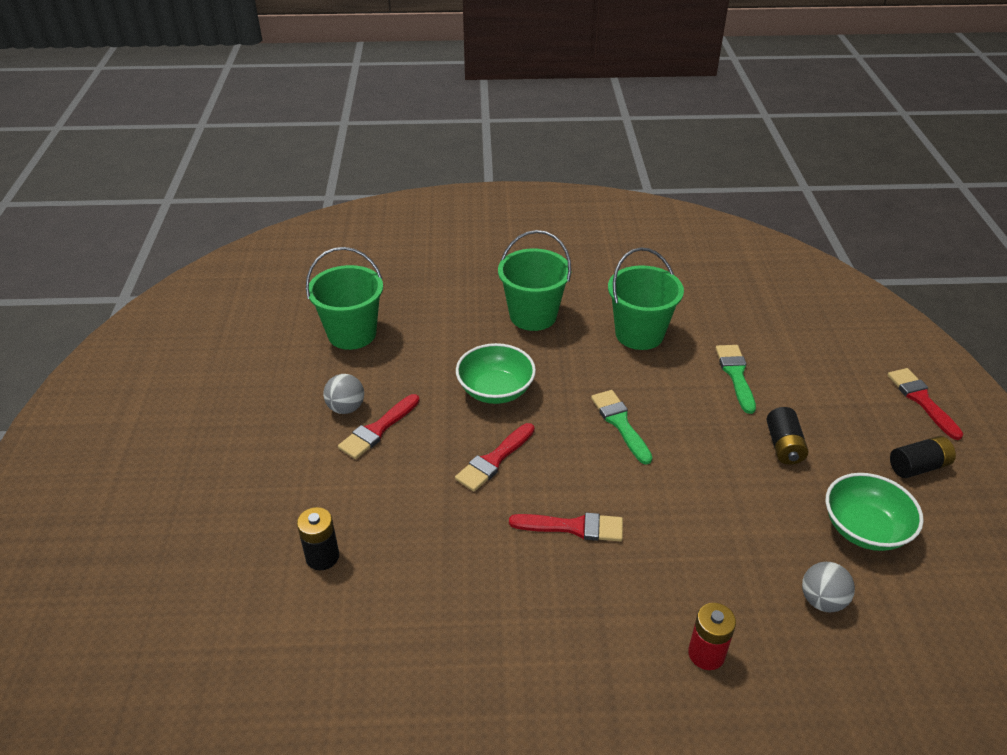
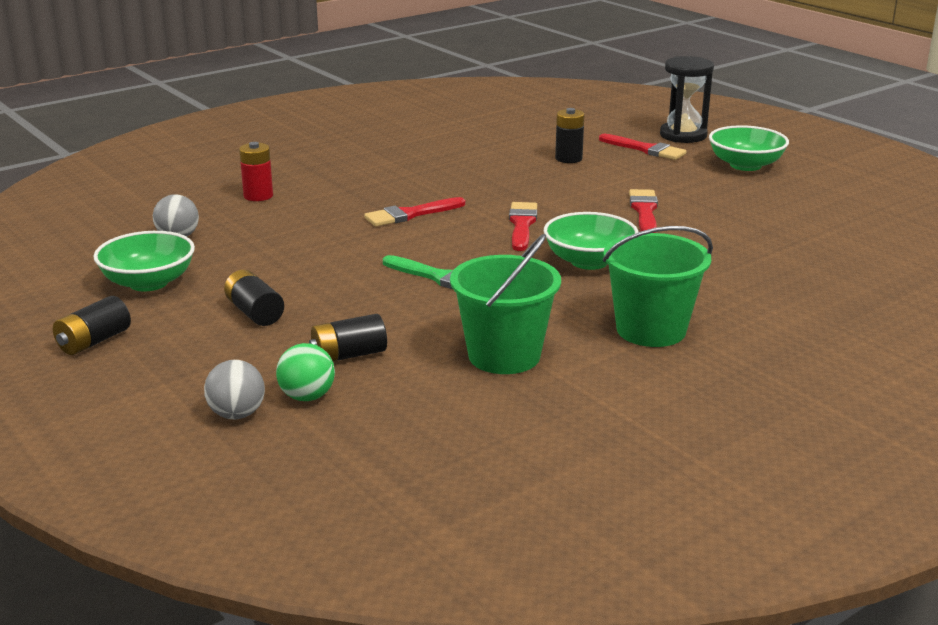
camera: 145 degrees right, 15 degrees down
(152, 542) = (683, 135): none -> black hourglass
(197, 453) = (745, 165): none -> green bowl
(346, 408) = (694, 213): grey ball -> grey ball (237, 414)
(352, 334) = (796, 253): green bucket -> none
(735, 375) = (349, 355): green brush -> black battery
(779, 353) = (307, 397): none -> green ball
(921, 400) = (90, 407): red brush -> red brush (645, 149)

